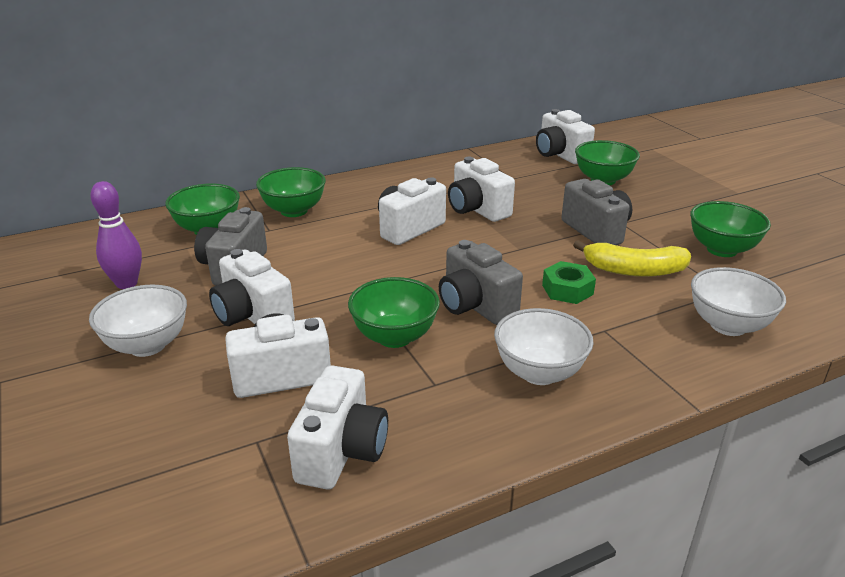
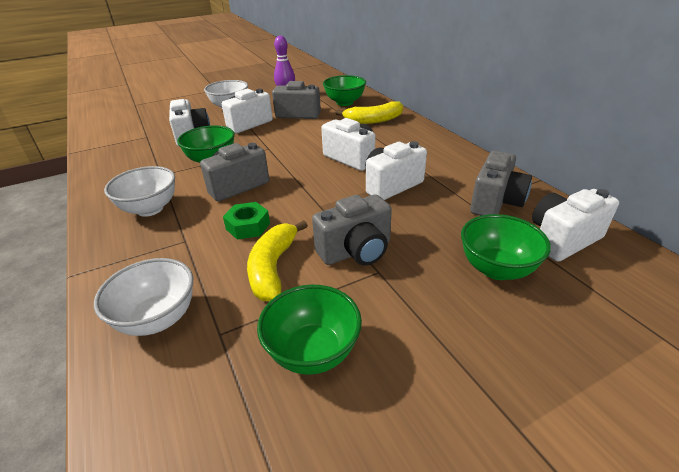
camera: 90 degrees right, 5 degrees up
(294, 211) = (373, 120): green bowl -> yellow banana
(341, 451) = (125, 154): white camera -> none
(508, 169) = (495, 202): none -> grey camera

